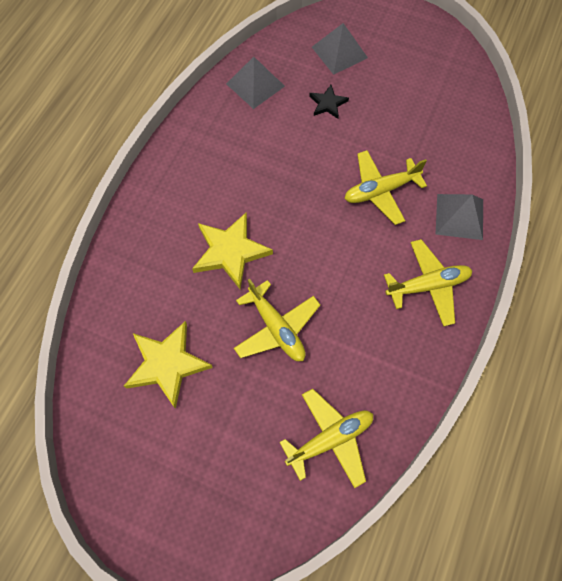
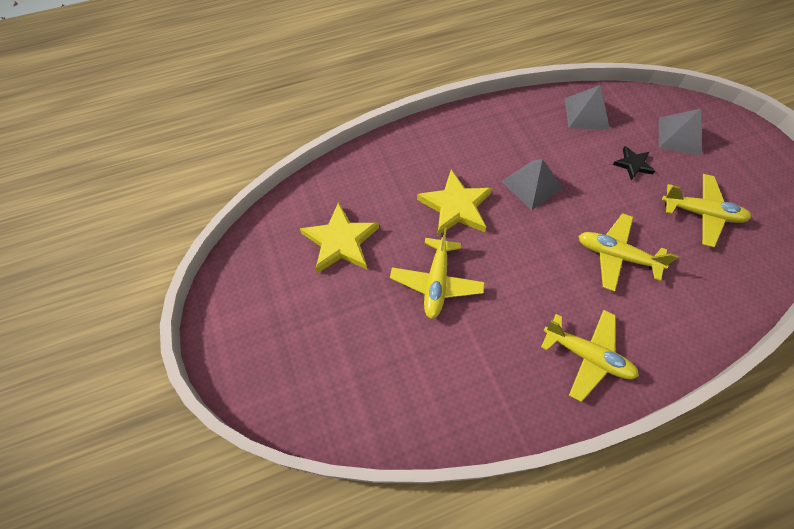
camera: 45 degrees right, 5 degrees down
(330, 439) = (396, 392): yellow plane -> yellow plane (701, 213)
(459, 216) = (670, 328): grey pyramid -> grey pyramid (532, 184)

